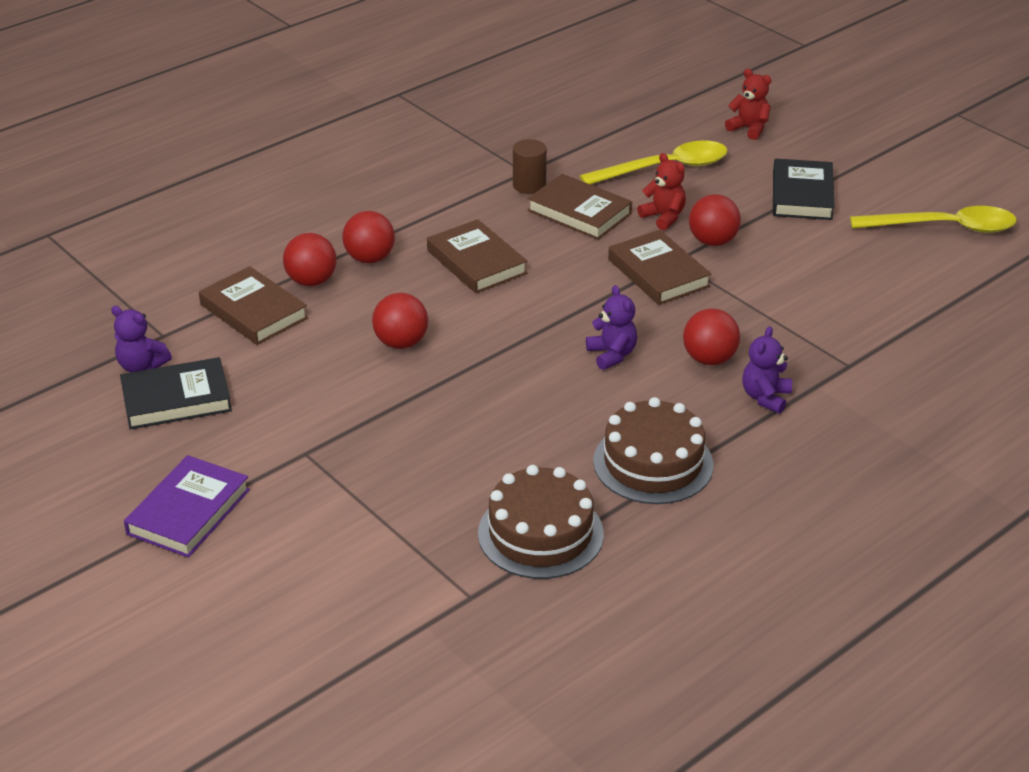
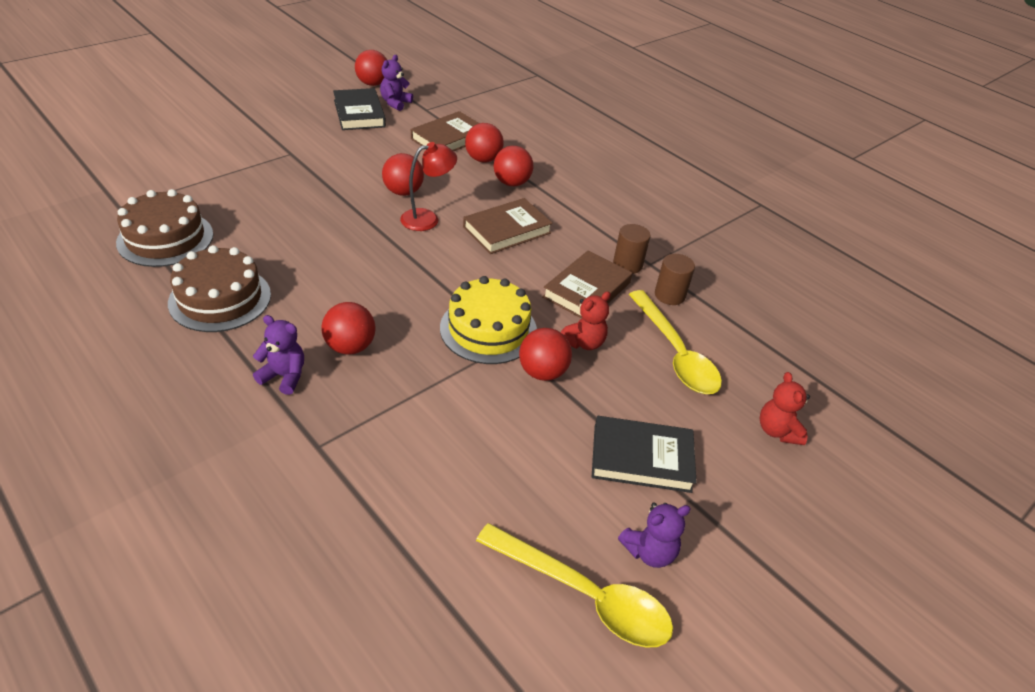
camera: 85 degrees right, 5 degrees up
(70, 394) = (372, 84): none -> red ball
(188, 512) = (250, 117): purple book -> none
(460, 320) = (427, 218): none -> red lamp
(577, 164) = (669, 295): none -> brown cylinder
(612, 355) = (368, 290): purple teddy bear -> purple teddy bear (649, 551)
(658, 273) = (488, 329): brown book -> yellow cake
(749, 129) = (777, 431): red teddy bear -> red teddy bear turned 135 degrees clockwise
(944, 227) = (584, 595): yellow spoon -> yellow spoon turned 60 degrees counterclockwise

